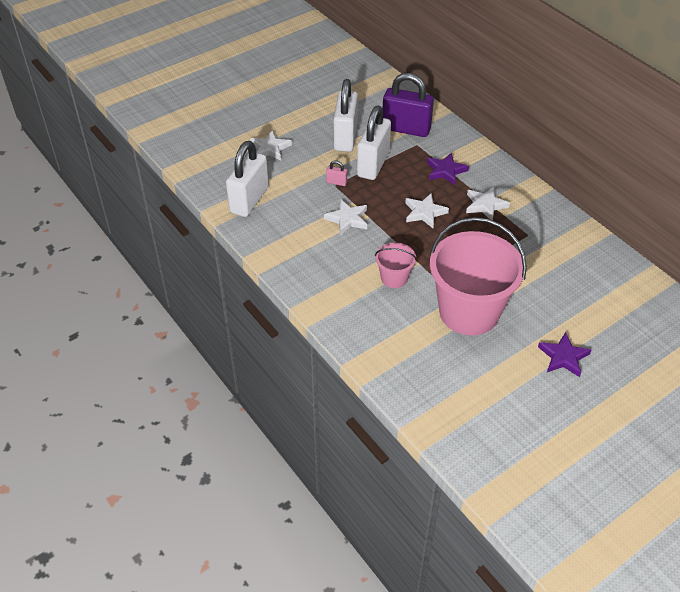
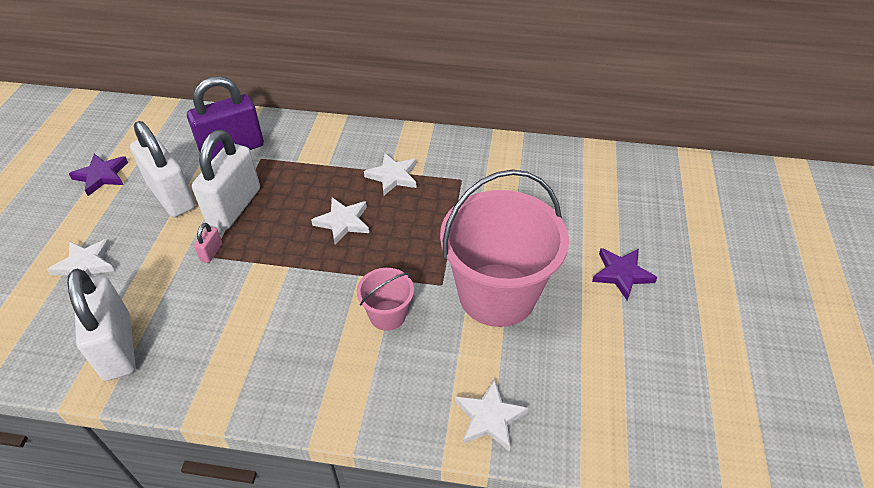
camera: 45 degrees left, 0 degrees up
(336, 182) = (211, 252): pink padlock -> pink padlock turned 45 degrees counterclockwise
(347, 219) = (267, 285): white star -> white star (489, 418)
(373, 164) = (234, 206): white padlock -> white padlock turned 45 degrees clockwise
(445, 171) = (318, 167): purple star -> purple star (101, 176)

